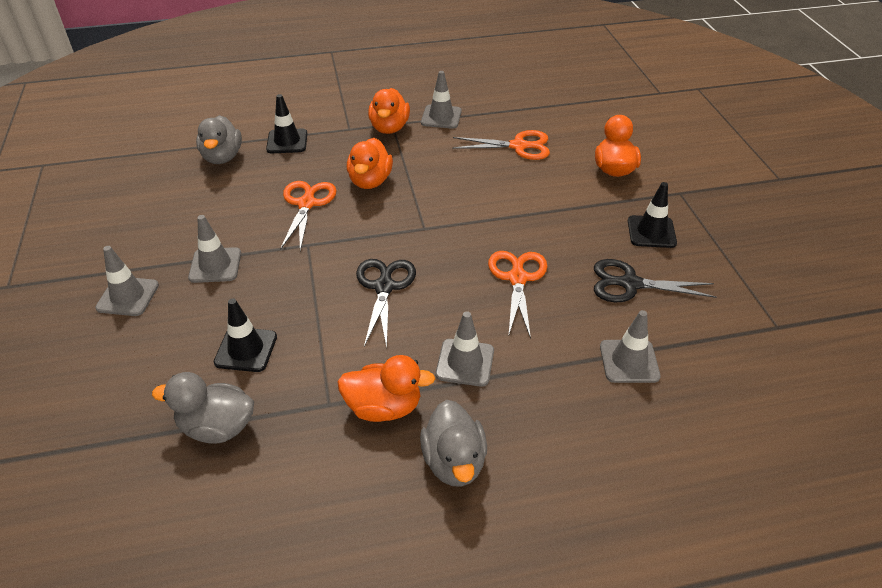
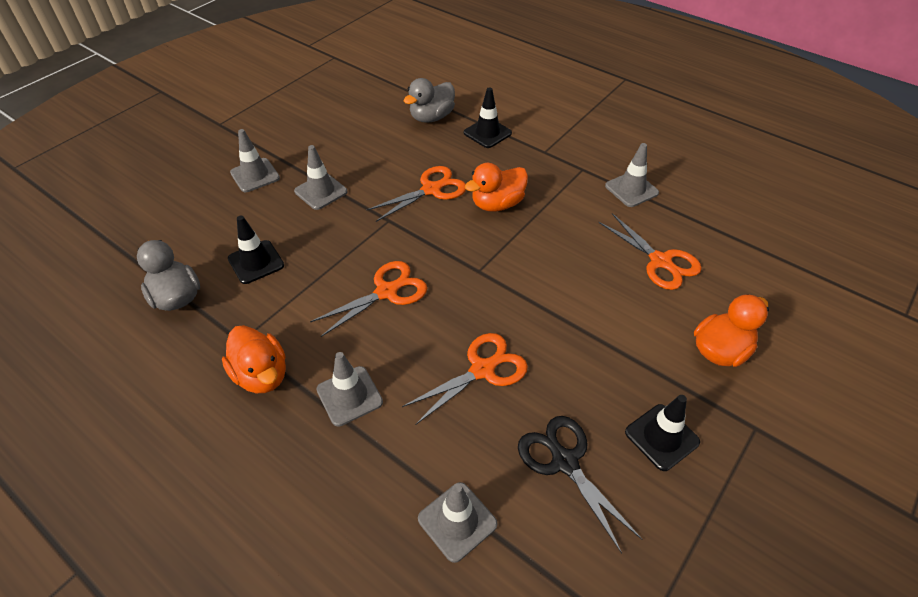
camera: 50 degrees right, 5 degrees up
(384, 287) = (386, 292): black scissors -> orange scissors
(389, 128) = (575, 171): orange duck -> none
(454, 462) = (239, 455): grey duck -> none

